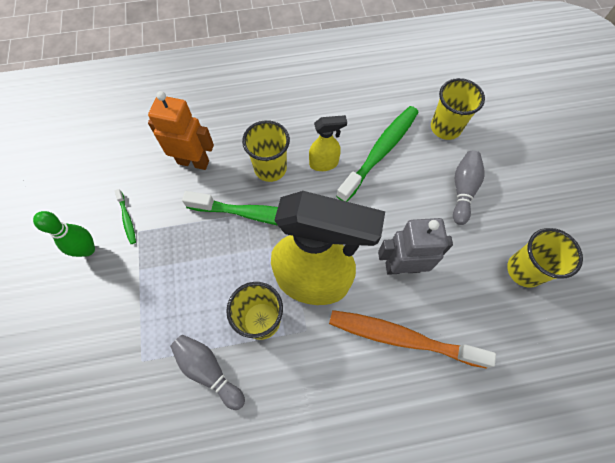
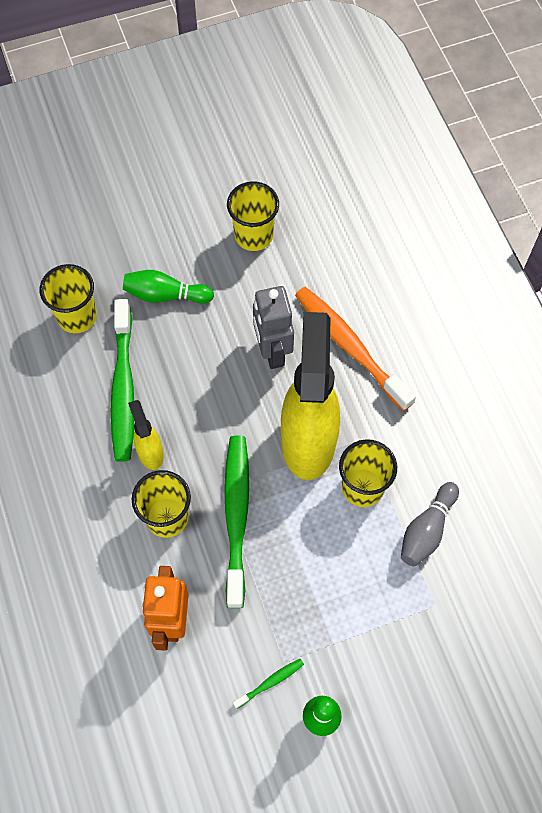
camera: 100 degrees left, 0 degrees up
(380, 152) = (123, 388): green toothbrush -> green toothbrush turned 120 degrees counterclockwise
(401, 337) = (350, 346): orange toothbrush -> orange toothbrush turned 135 degrees clockwise
(463, 190) = (165, 295): grey bowling pin -> green bowling pin

